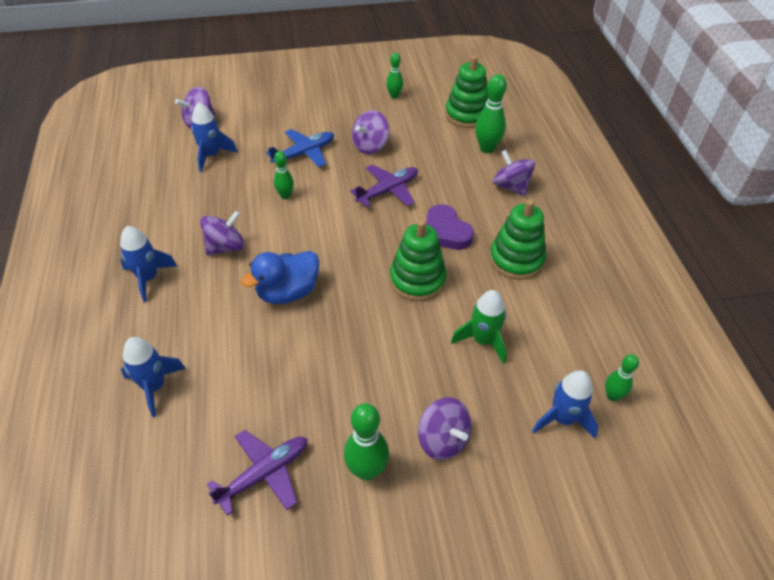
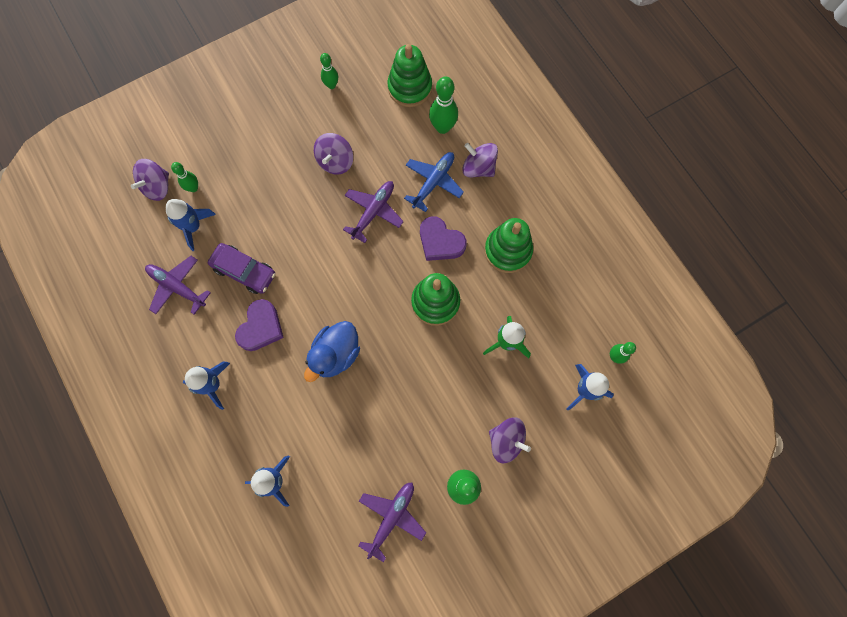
camera: 20 degrees left, 25 degrees up
(168, 193) = (177, 287): none -> purple plane
(226, 247) = (261, 327): purple spinning top -> purple heart
(237, 199) = (244, 271): none -> purple car
(285, 196) = (285, 251): green bowling pin -> green bowling pin (193, 188)
(304, 153) = (278, 193): blue plane -> blue plane (433, 182)

